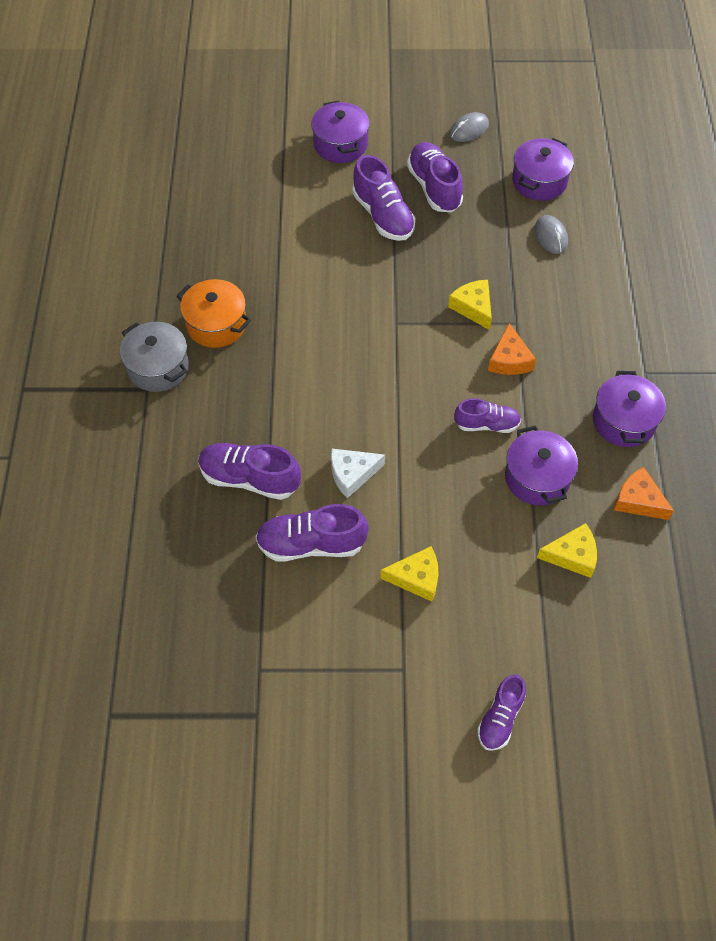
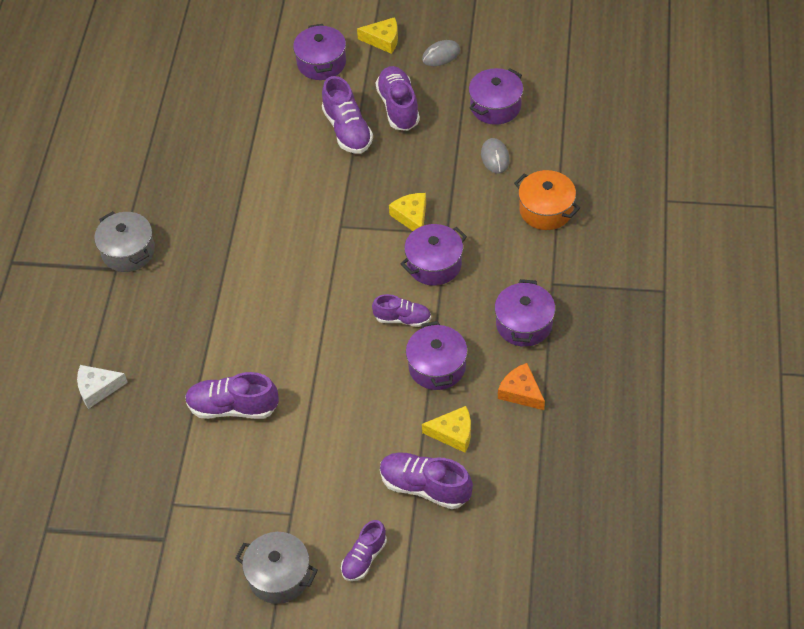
camera: 10 degrees right, 5 degrees down
(216, 324) = (184, 217): orange pot -> orange pot (546, 210)
(250, 478) = (190, 350): purple shoe -> purple shoe (425, 487)
(352, 474) = (278, 352): white cheese -> white cheese (98, 388)
(403, 750) = (279, 576): none -> grey pot
(416, 578) = (316, 441): yellow cheese -> yellow cheese (383, 40)
(509, 359) = (434, 264): orange cheese -> purple pot

